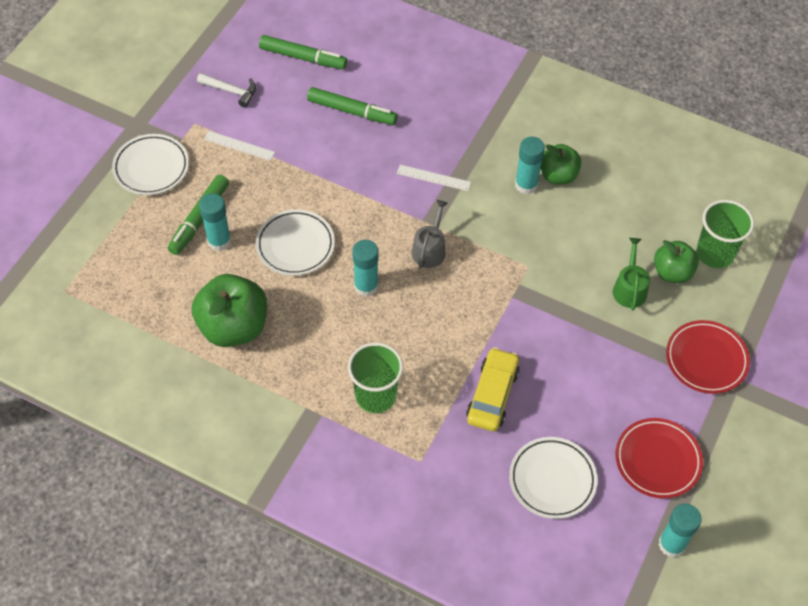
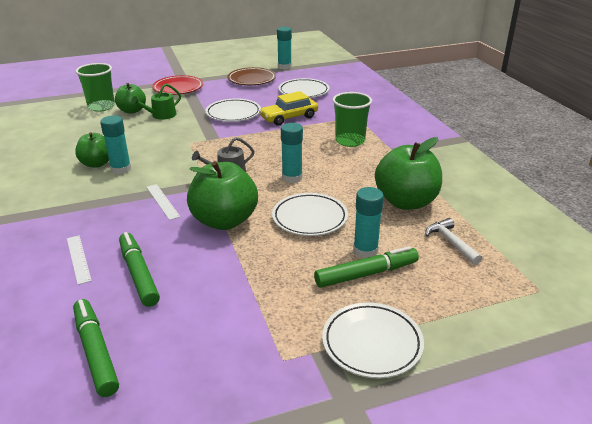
camera: 135 degrees left, 25 degrees down
(231, 91) = (207, 368): white hammer -> white hammer (451, 242)
(239, 145) = (266, 309): white ruler -> white ruler (78, 259)
(358, 194) = (224, 221): none -> green apple
(562, 354) = (233, 113): none -> white plate
(657, 460) = (252, 80): red plate -> brown plate

